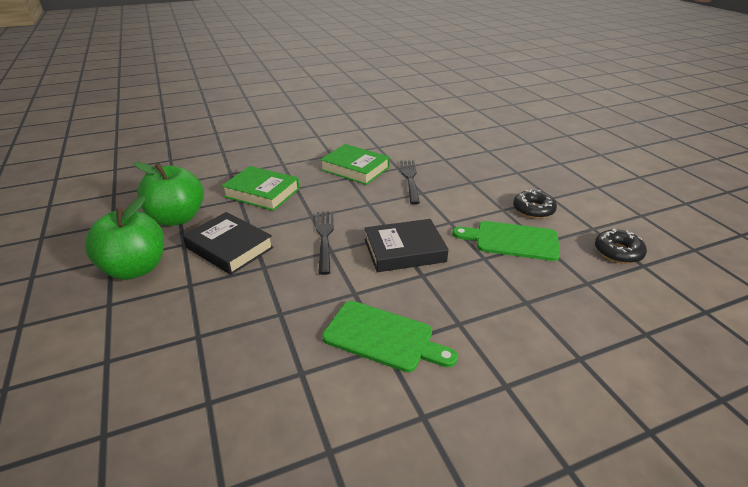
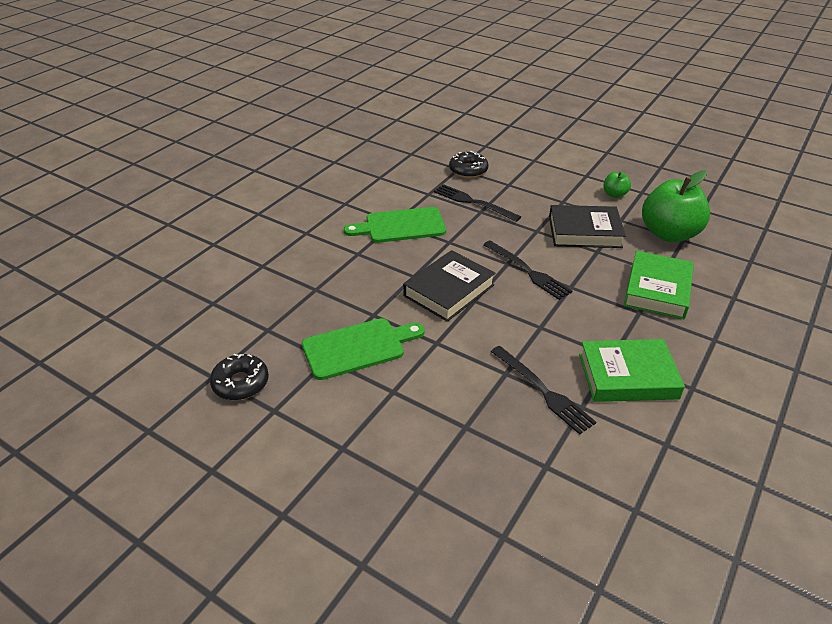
camera: 145 degrees right, 5 degrees up
(135, 268) = (614, 194): green apple -> green apple, size x0.46
(262, 193) = (657, 290): green book -> green book turned 60 degrees counterclockwise
(270, 330) = (473, 202): none -> black fork
(533, 210) = (356, 409): black donut -> black donut (468, 170)

